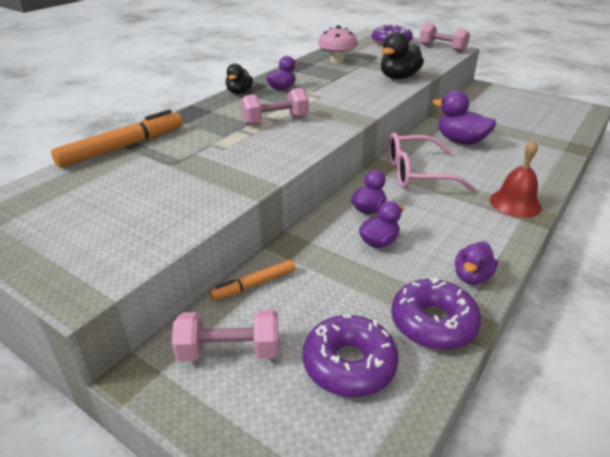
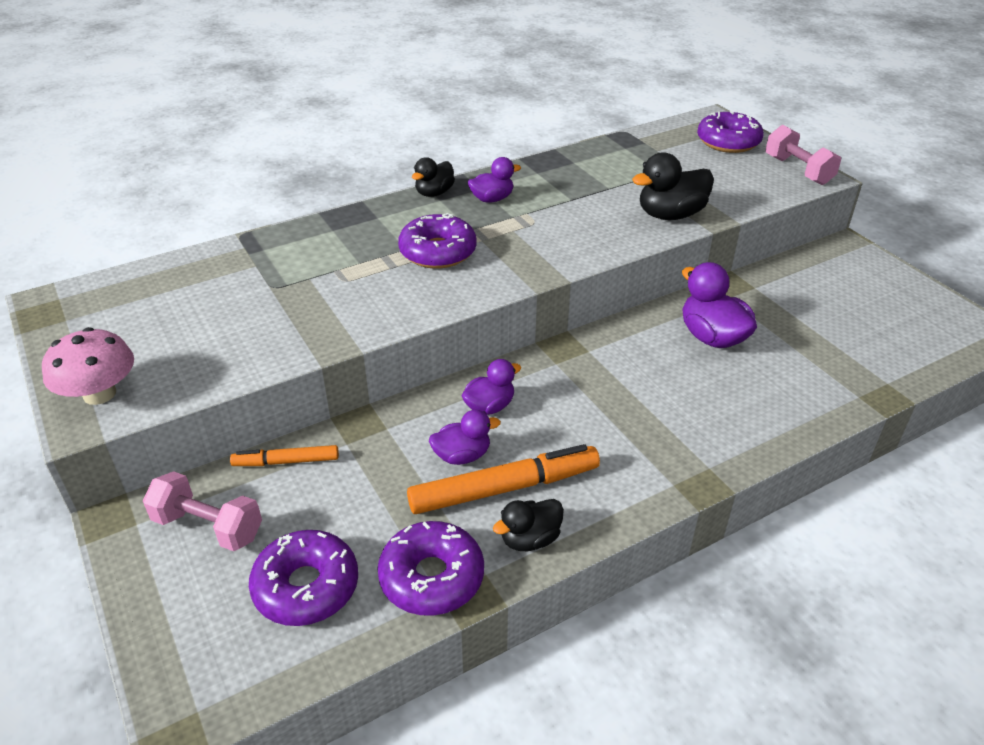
camera: 25 degrees right, 5 degrees up
(123, 147) = (243, 249): orange marker -> orange marker (504, 488)
(275, 120) = (438, 252): pink dumbbell -> purple donut
(337, 61) = (611, 163): pink mushroom -> pink mushroom (99, 394)
(416, 173) = (599, 372): pink glasses -> none
(472, 277) = (530, 539): purple duck -> black duck
(515, 203) = (690, 459): red bell -> none

